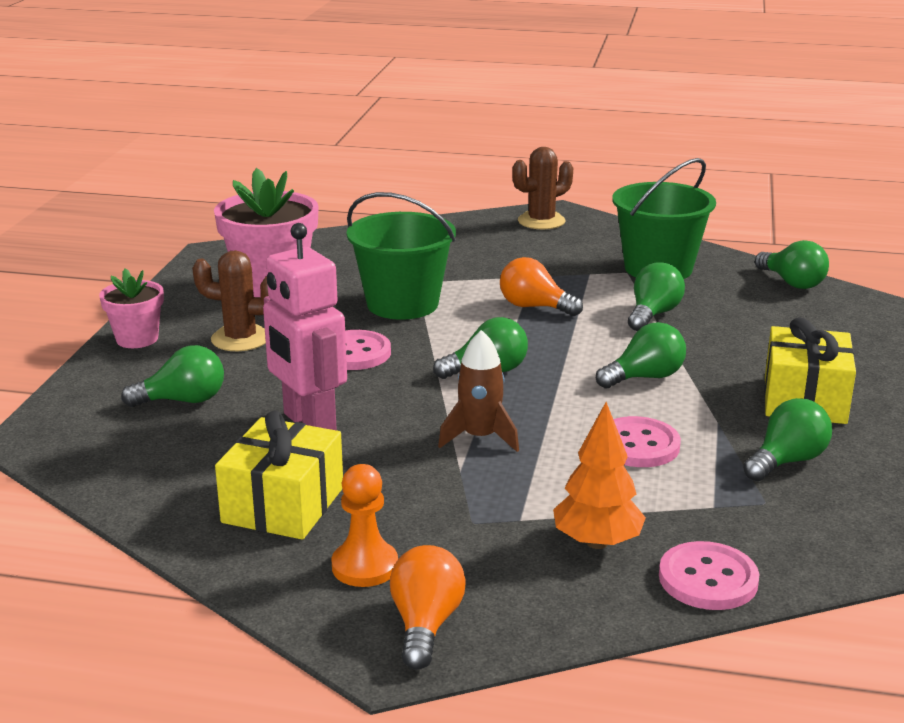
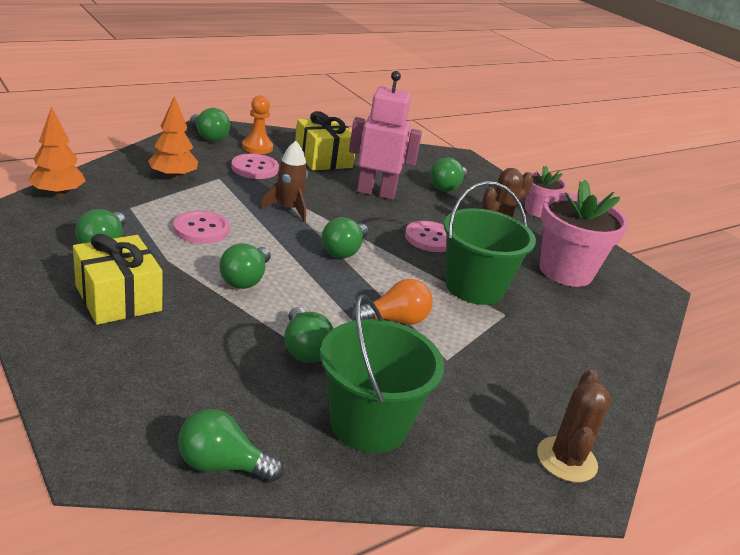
camera: 130 degrees right, 5 degrees up
(425, 624) = (209, 137): orange light bulb -> green light bulb
(708, 579) = (108, 175): pink button -> pink button (255, 168)
(814, 562) = (58, 194): none -> orange tree

